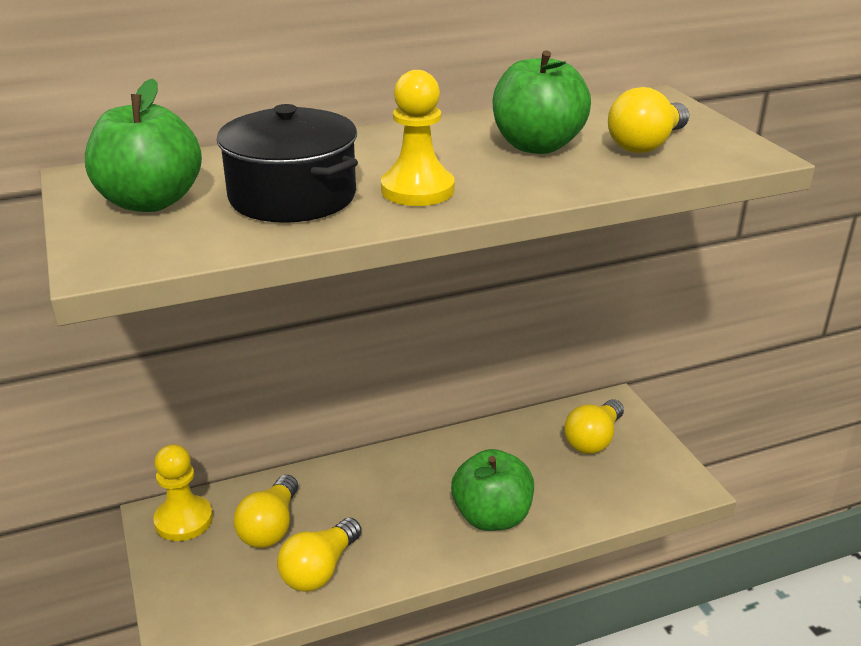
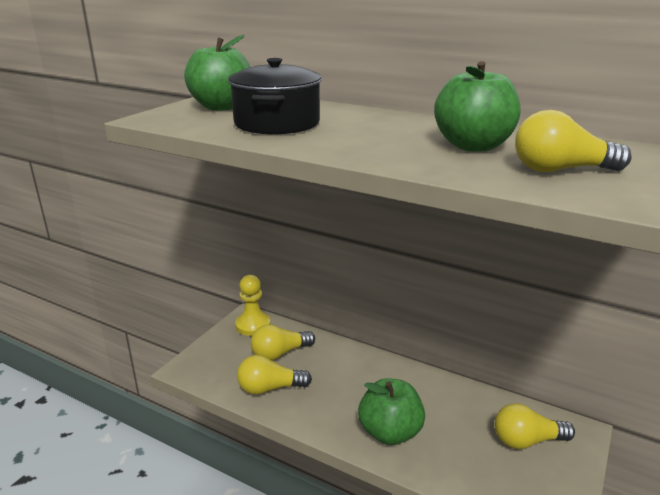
camera: 50 degrees right, 5 degrees down
(417, 190) = (340, 140): yellow pawn -> none

